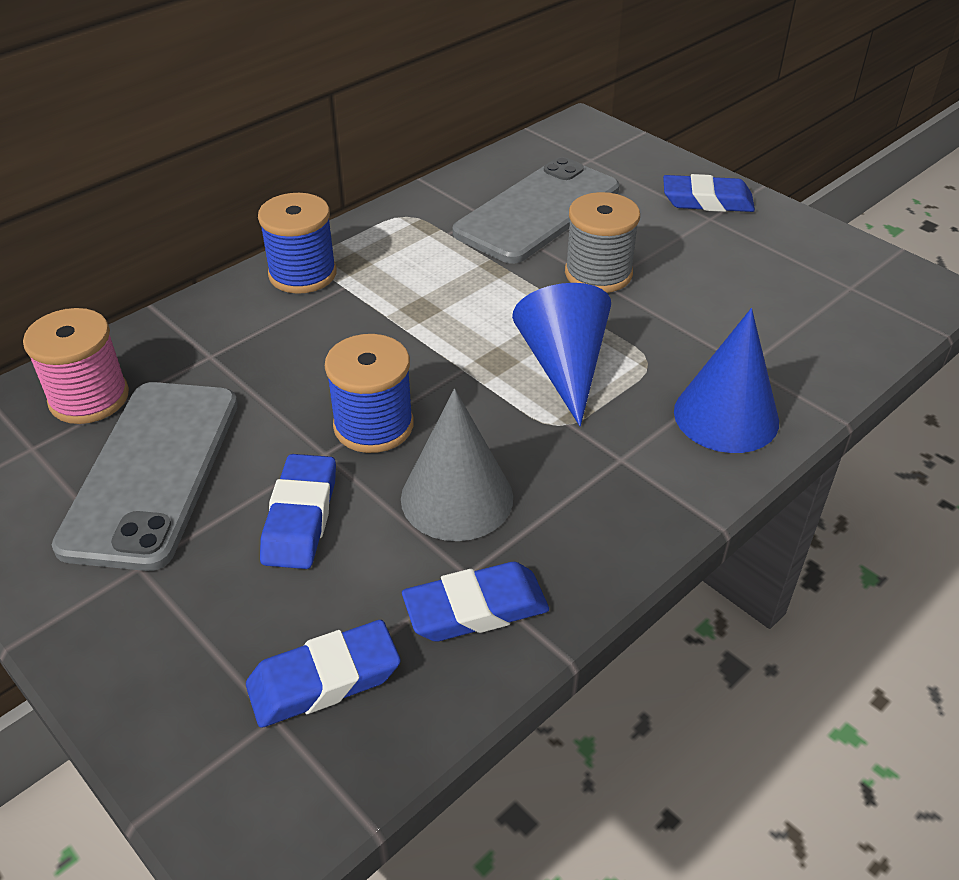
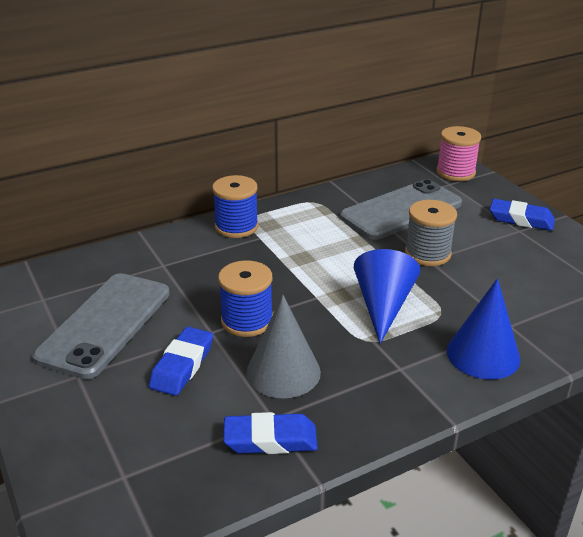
camera: 15 degrees right, 10 degrees down
(89, 398) = (85, 277): pink spool -> pink spool (455, 172)
(324, 680) = (161, 461): blue eraser -> none

